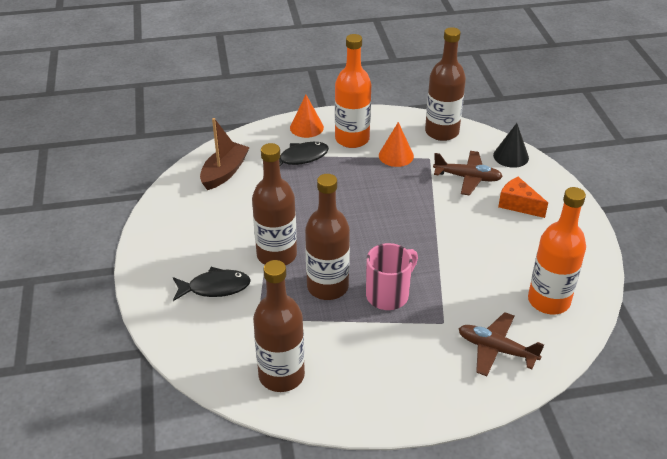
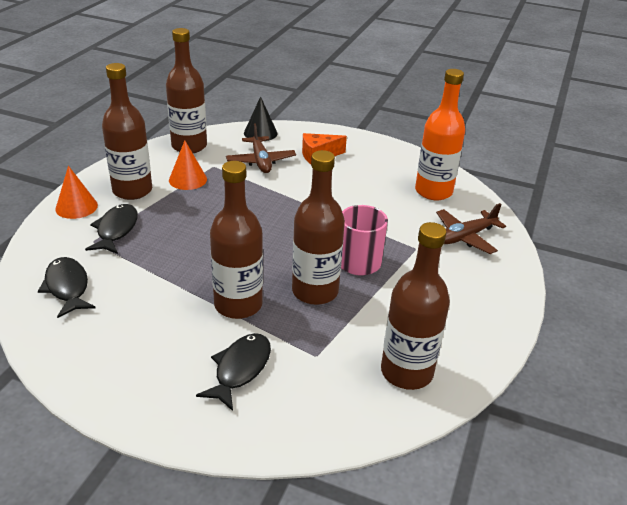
camera: 60 degrees left, 5 degrees down
(224, 172) = (67, 287): brown boat -> black fish
(352, 139) = (132, 190): orange bottle -> brown bottle
(467, 178) = (261, 161): brown plane -> brown plane turned 120 degrees clockwise

